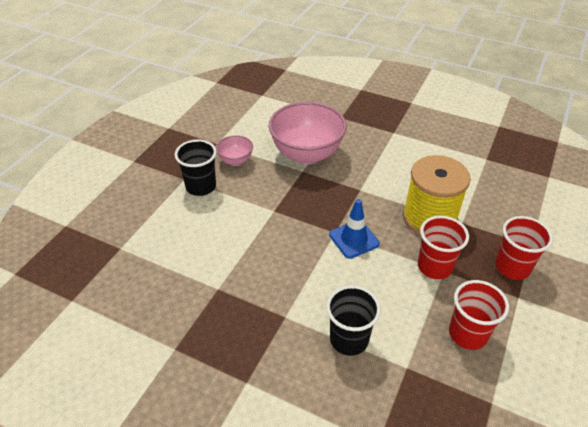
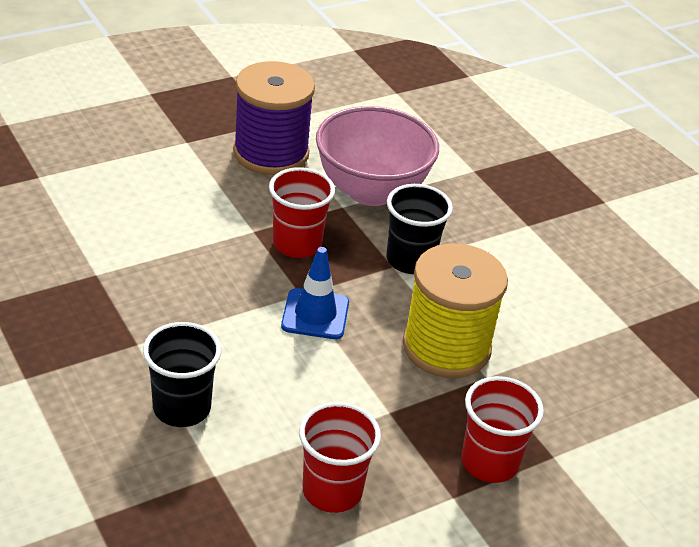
camera: 30 degrees right, 5 degrees down
(201, 186) = (196, 160): black cup -> black cup (410, 260)
(236, 161) = (271, 153): pink bowl -> purple spool
(434, 267) = (382, 401): red cup -> red cup (297, 244)

